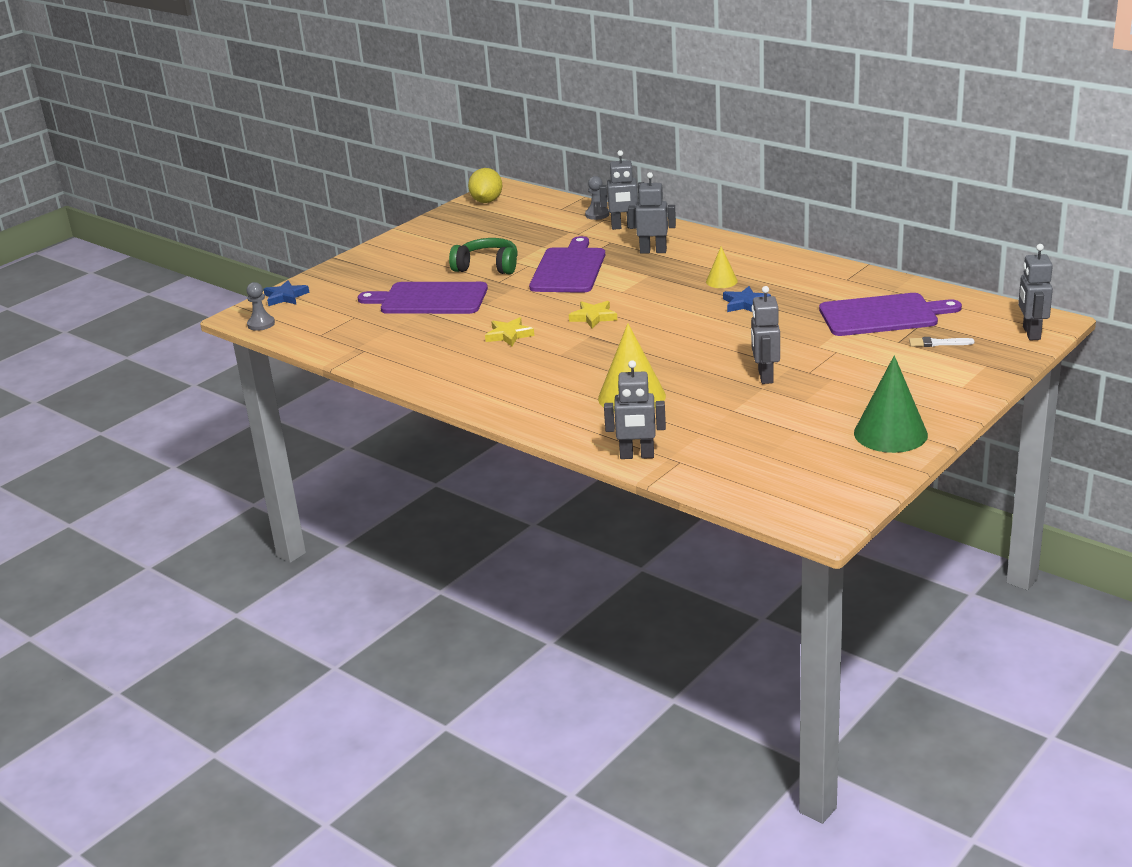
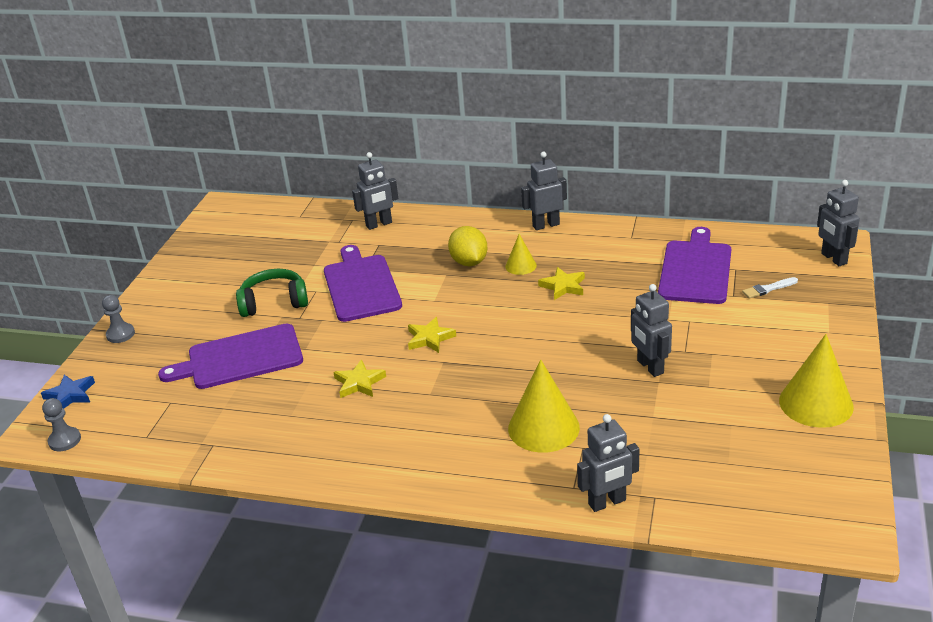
camera: 25 degrees left, 5 degrees up
(486, 201) = (216, 223): yellow lemon -> yellow lemon (469, 262)
(597, 215) = (341, 216): grey pawn -> grey pawn (120, 334)
(653, 251) = (428, 246): grey robot -> grey robot (546, 225)
(745, 303) = (563, 286): blue star -> yellow star
(882, 315) = (695, 270): purple cutting board -> purple cutting board turned 45 degrees counterclockwise
(890, 433) = (816, 403): green cone -> yellow cone

